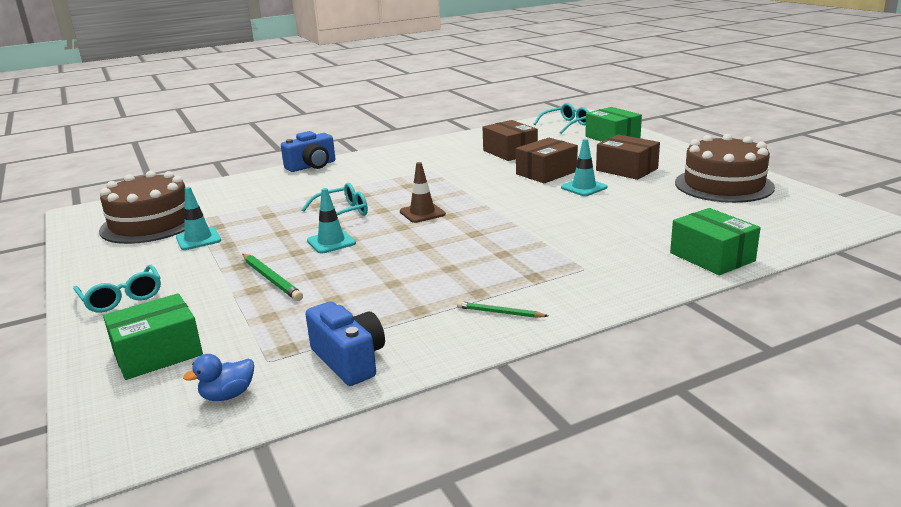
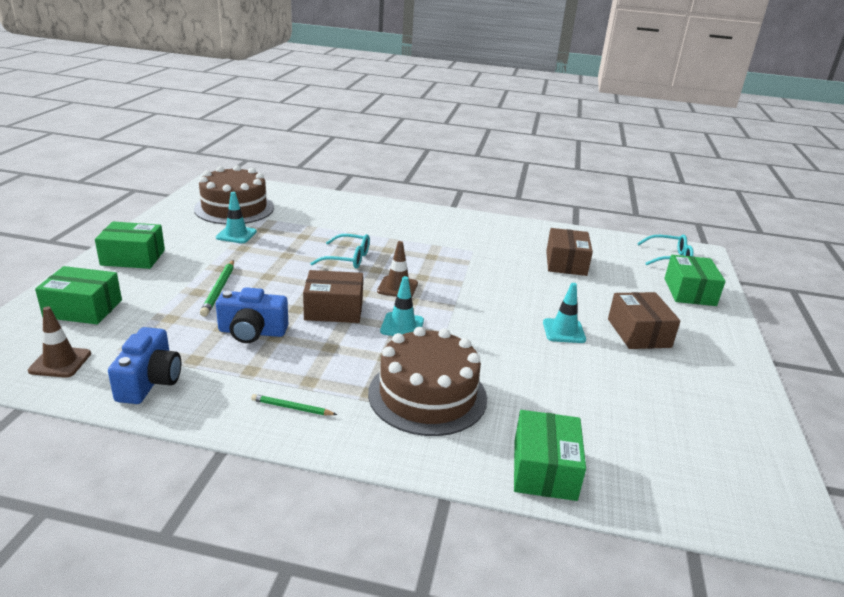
camera: 35 degrees right, 5 degrees up
(122, 298) = (133, 257): turquoise glasses -> green box
(228, 395) = (60, 362): blue duck -> brown traffic cone
(312, 166) = (398, 207): blue camera -> blue camera (252, 332)
(331, 242) = (300, 280): turquoise traffic cone -> turquoise traffic cone (402, 326)
(499, 313) = (292, 408): green pencil -> green pencil turned 45 degrees counterclockwise
(546, 173) = (559, 299): brown box -> brown box (334, 309)
(723, 185) = (707, 402): brown cake -> brown cake (427, 395)

